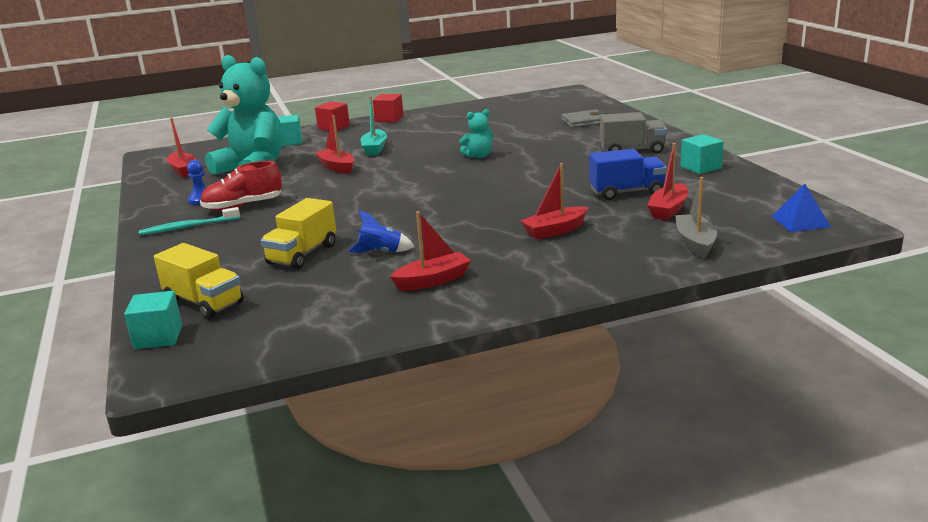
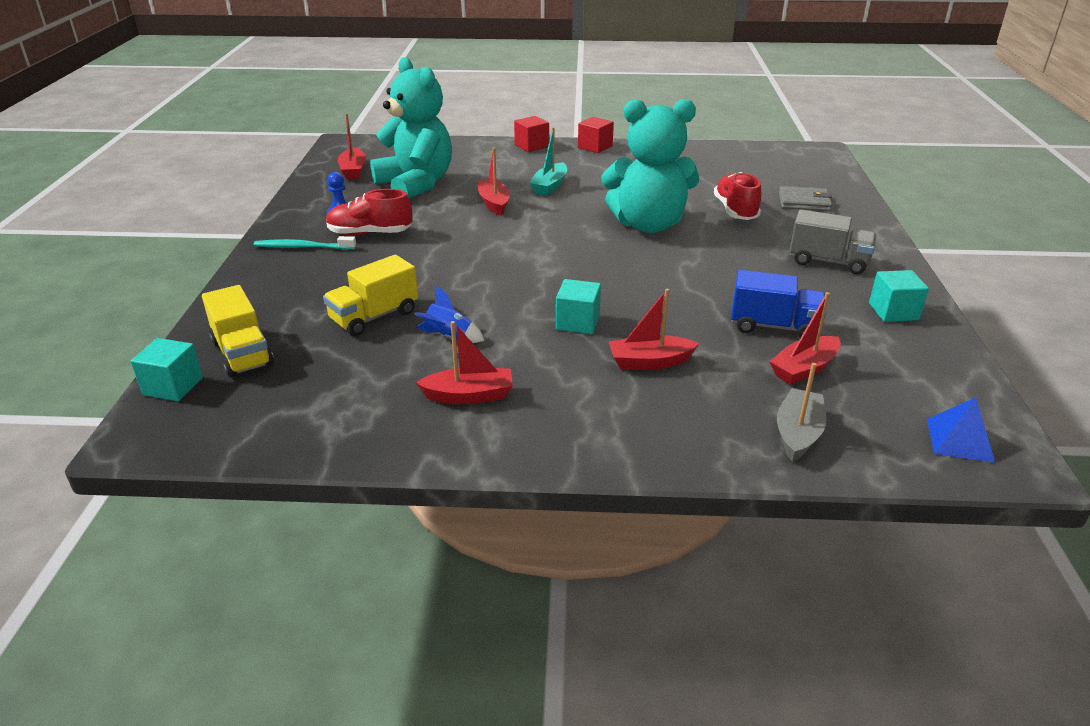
camera: 20 degrees right, 10 degrees up
(289, 142) = (475, 156): turquoise cube -> turquoise cube (577, 322)
(478, 156) = (648, 224): turquoise teddy bear -> turquoise teddy bear, size x2.32
(538, 136) = (735, 211): none -> red shoe

